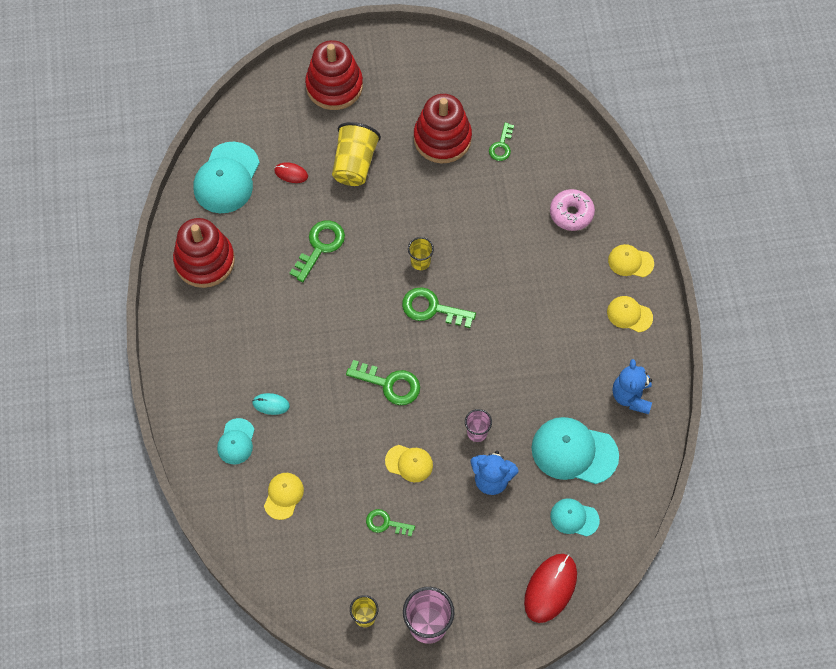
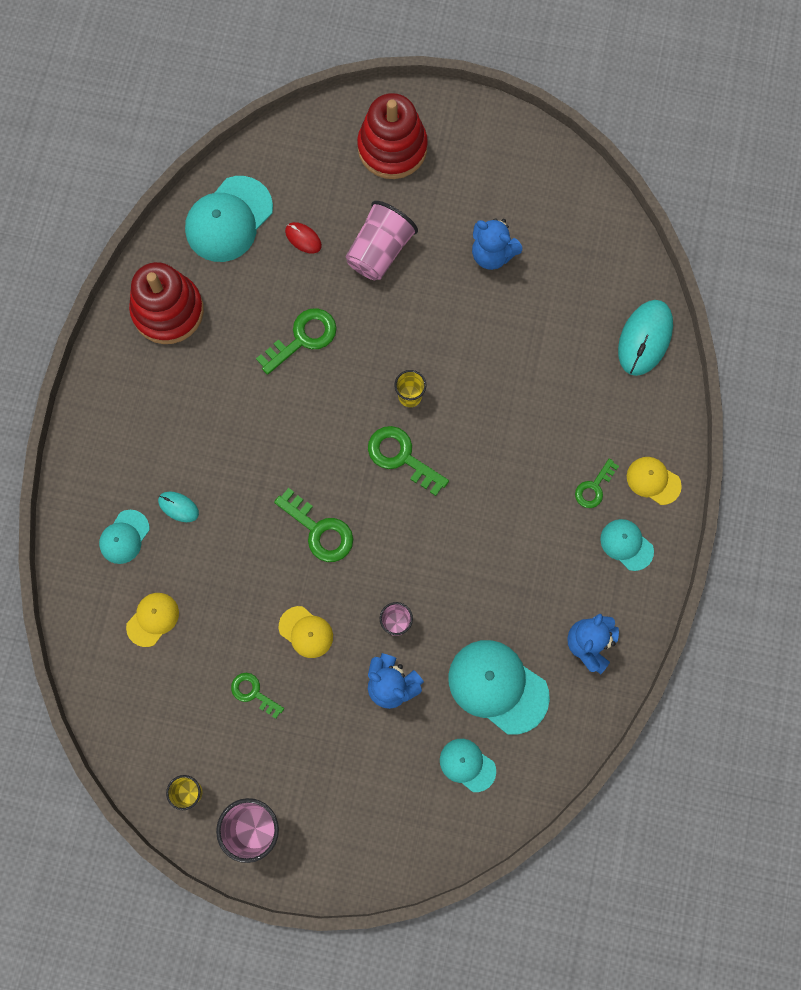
camera: 20 degrees right, 10 degrees up
(354, 164) = (380, 251): yellow cup -> pink cup
(442, 138) = (492, 254): red stacking toy -> blue teddy bear
(501, 146) = (557, 286): green key -> green key (594, 487)
(550, 588) = (408, 837): red mouse -> none
(571, 213) = (607, 397): pink donut -> none
(582, 162) = (645, 338): none -> turquoise mouse
(629, 314) = (626, 545): yellow cap -> turquoise cap

